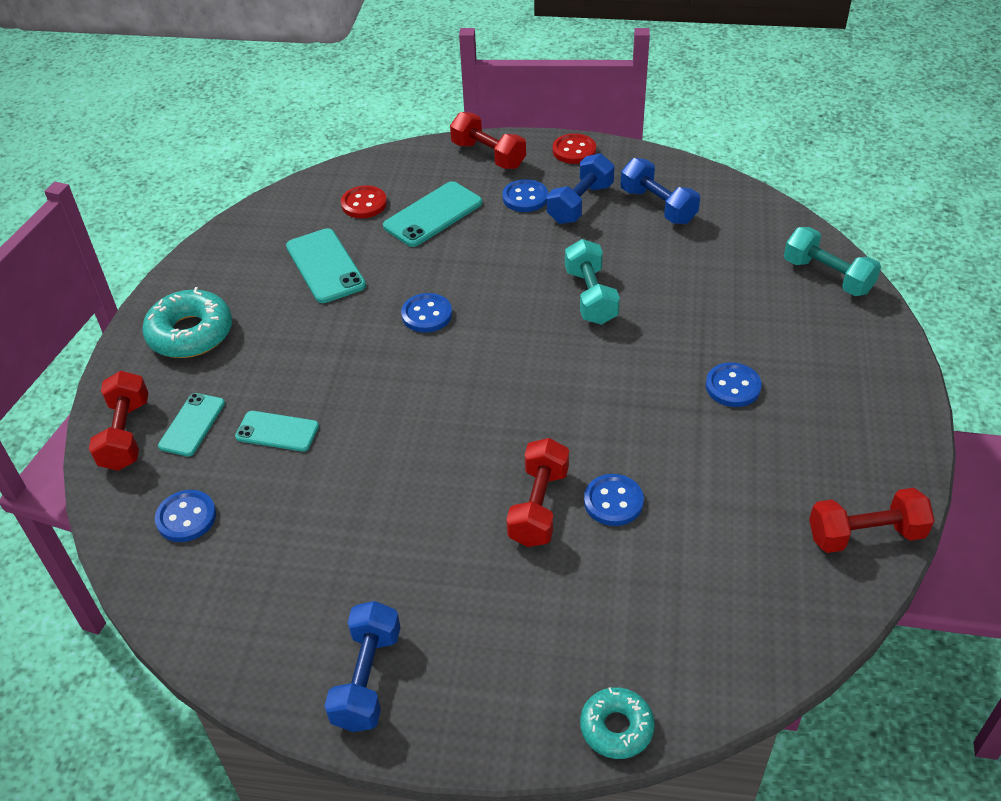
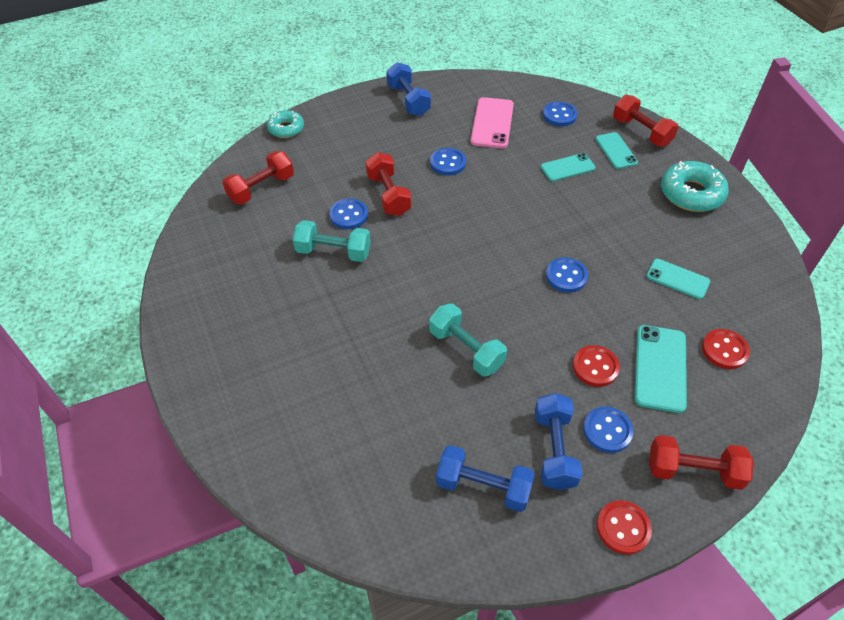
camera: 145 degrees right, 5 degrees up
(290, 555) = (492, 123): none -> pink phone
(325, 266) = (677, 279): turquoise phone -> turquoise phone, size x0.66
(486, 237) = (595, 367): none -> red button
(733, 386) = (315, 322): blue button -> blue button (448, 163)
(827, 276) = (282, 473): turquoise dumbbell -> turquoise dumbbell (333, 252)
(865, 534) = (190, 261): red dumbbell -> red dumbbell (261, 188)

